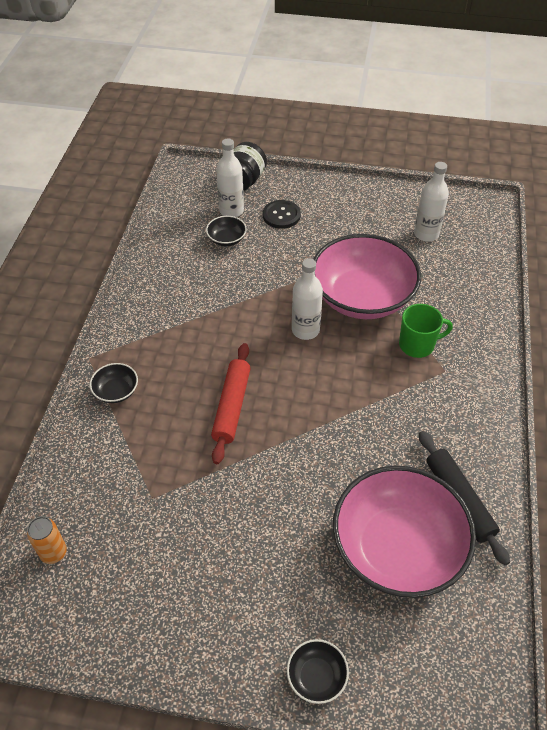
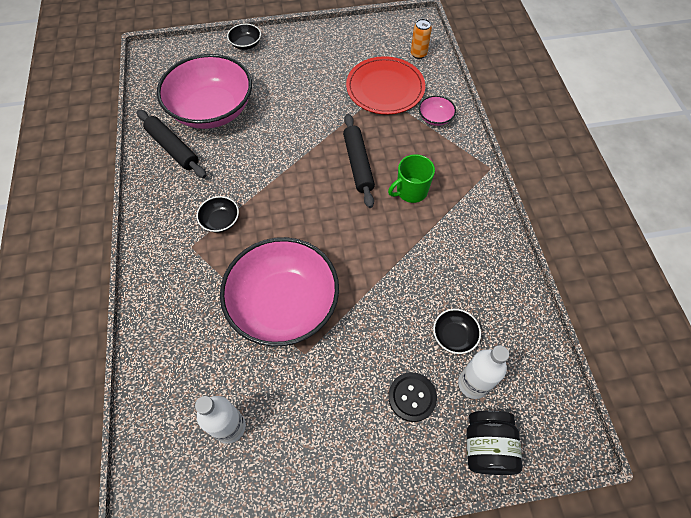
camera: 160 degrees right, 10 degrees up
(105, 437) = (435, 118): none -> pink bowl
(116, 391) = (450, 150): black bowl -> black bowl (220, 221)
(139, 505) = (385, 88): none -> red plate
(231, 406) = (358, 164): red rolling pin -> black rolling pin
(305, 330) = (326, 248): white bottle -> none
(417, 345) = (219, 265): green mug -> green mug (411, 191)

